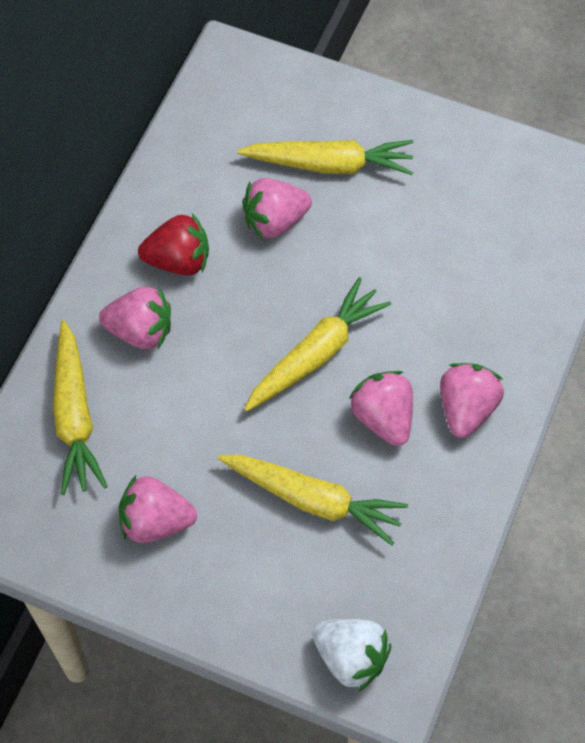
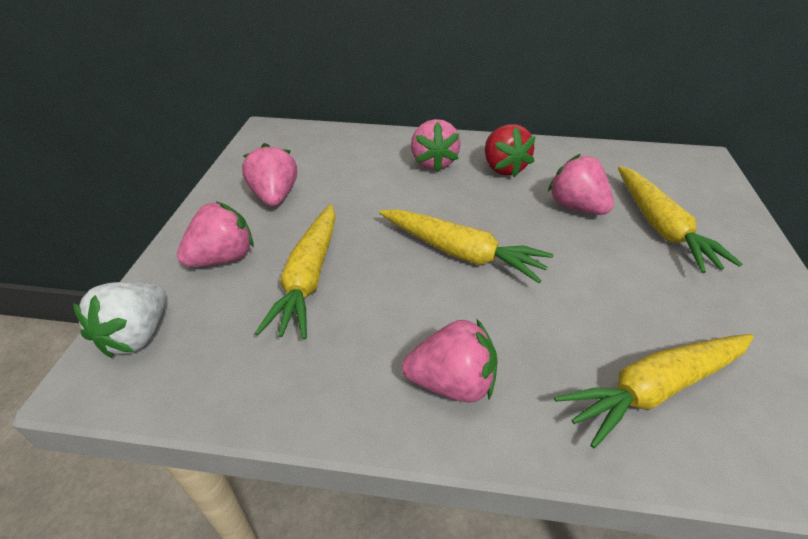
camera: 75 degrees right, 20 degrees down
(75, 416) = (353, 149): yellow carrot -> yellow carrot (654, 389)
(383, 418) = (412, 311): pink strawberry -> pink strawberry (223, 258)

